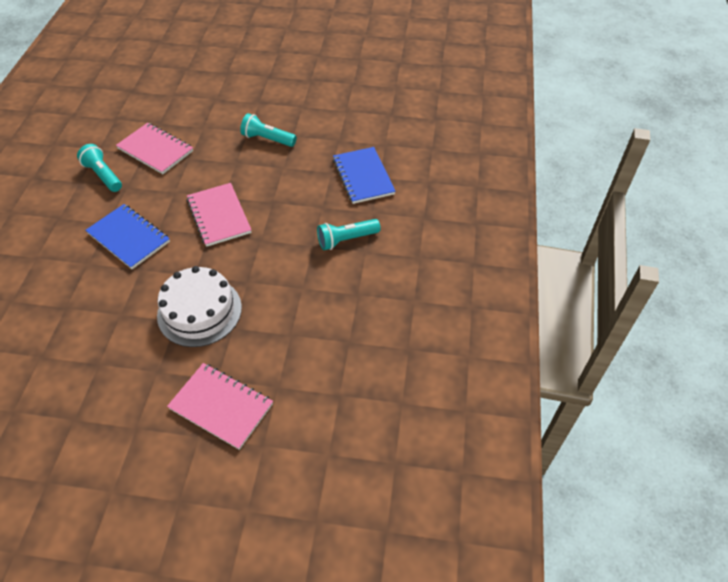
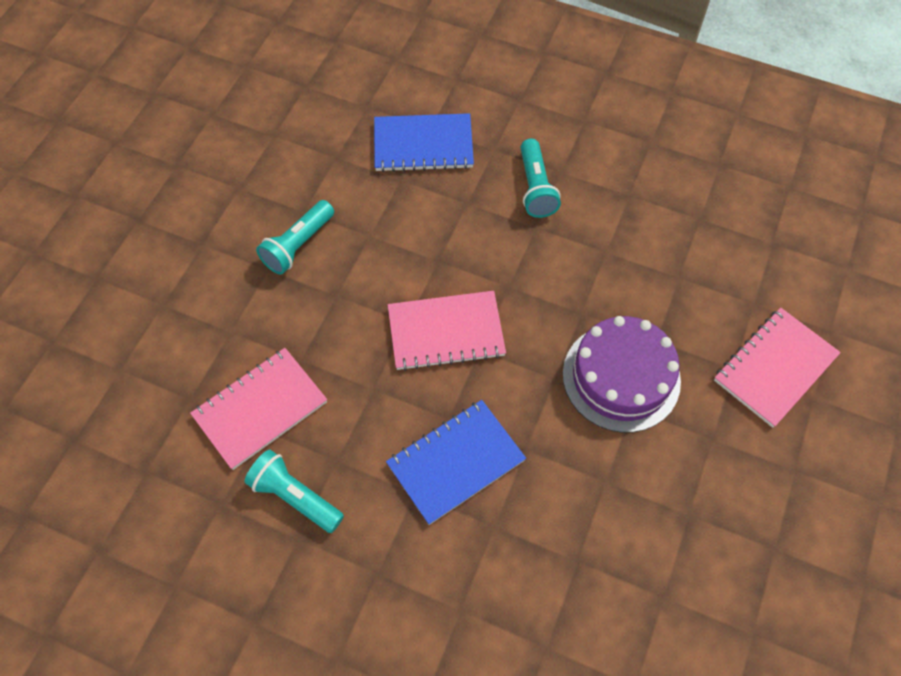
camera: 75 degrees left, 10 degrees up
(103, 175) = (295, 497): turquoise flashlight -> turquoise flashlight turned 60 degrees clockwise
(199, 311) = (621, 377): white cake -> purple cake

